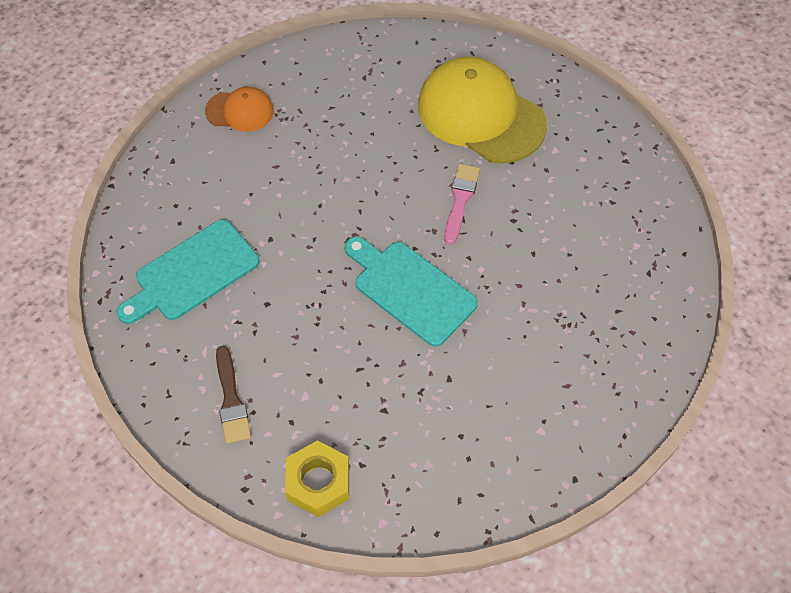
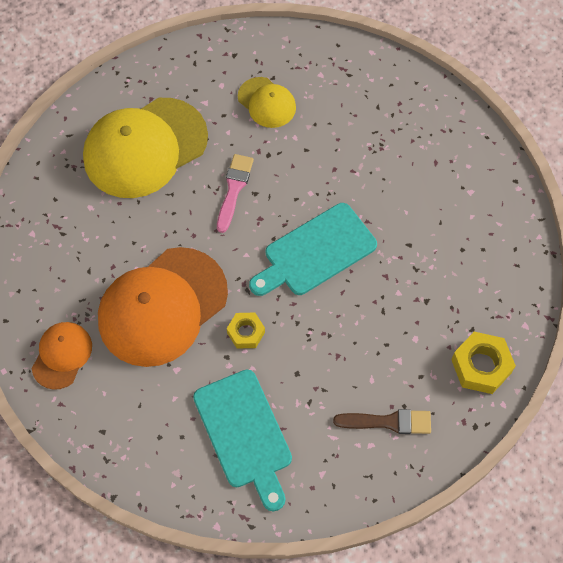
camera: 75 degrees left, 5 degrees up
(300, 249) = (246, 333): none -> yellow nut
(309, 173) = (162, 307): none -> orange cap
(460, 200) = (234, 189): pink brush -> pink brush turned 75 degrees clockwise
(577, 204) = (266, 103): none -> yellow cap

